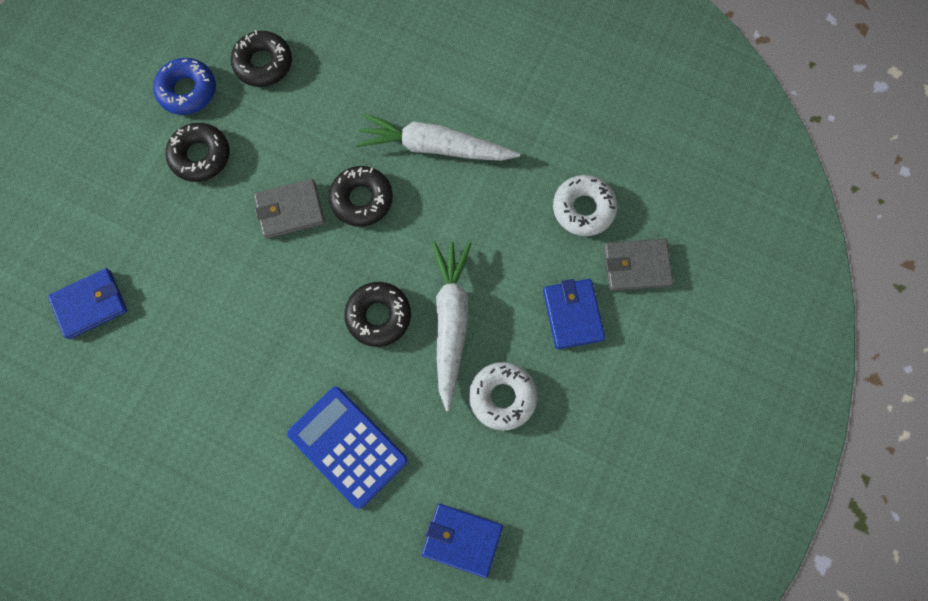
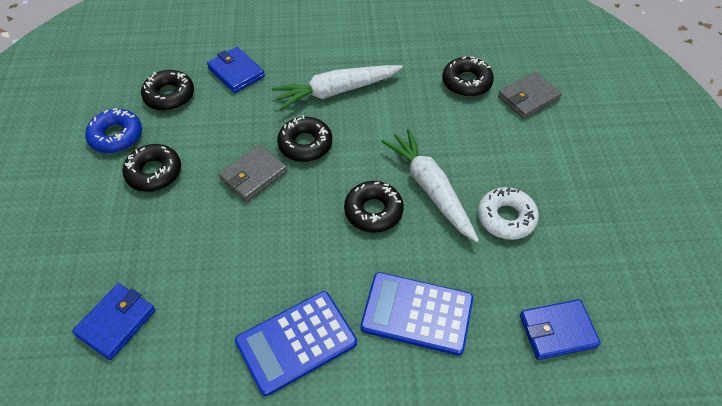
camera: 30 degrees left, 20 degrees down
(226, 412) = (296, 342): none -> blue calculator
(572, 315) = (511, 144): blue wallet -> blue wallet (236, 72)
(583, 209) = (466, 82): white donut -> black donut

